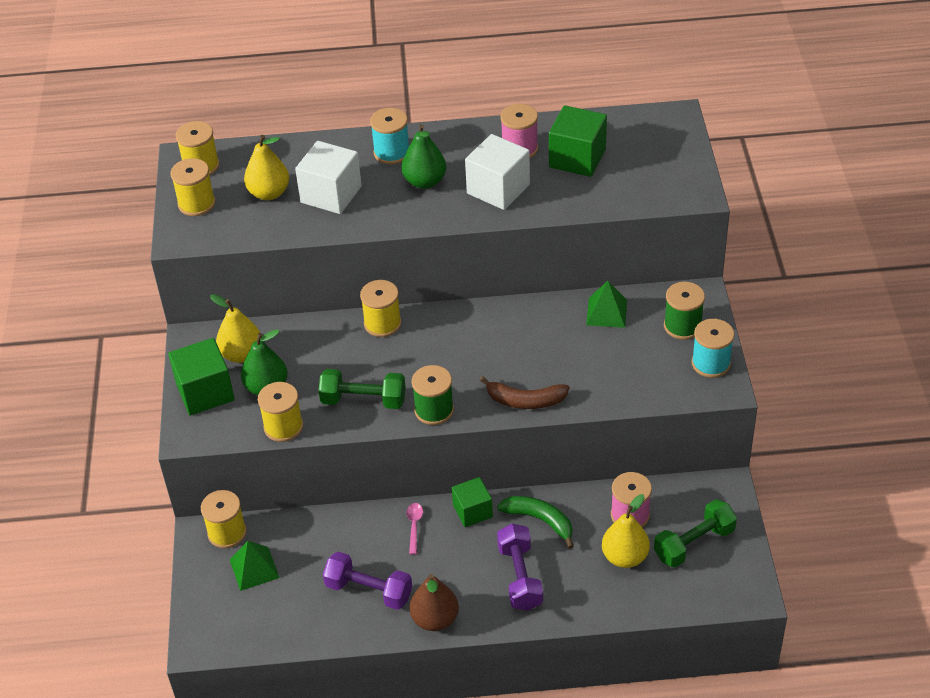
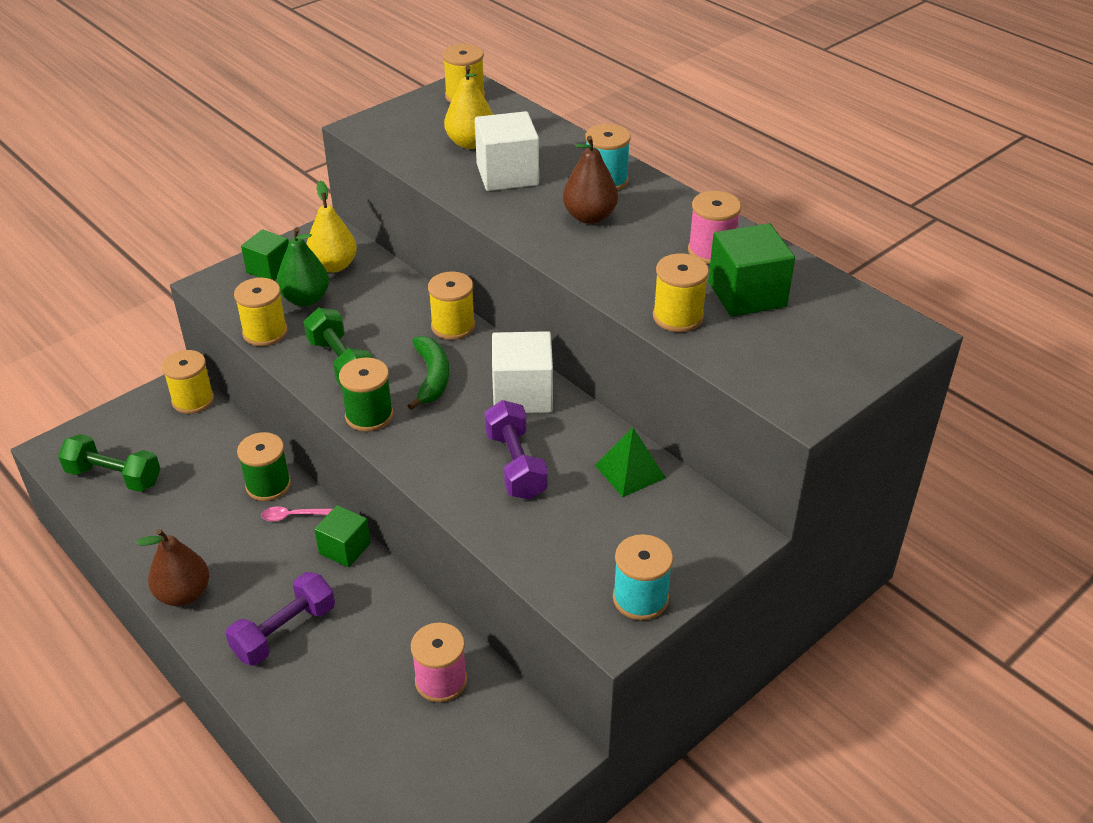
camera: 50 degrees right, 5 degrees down
(196, 204) = (414, 116): yellow spool -> yellow spool (678, 317)
(205, 392) = (269, 269): green cube -> green cube, size x0.65
(254, 568) = (163, 438): green pyramid -> none
(369, 591) = (188, 527): purple dumbbell -> purple dumbbell (515, 465)
(414, 526) = (292, 516): pink spoon -> pink spoon turned 150 degrees counterclockwise
(425, 181) = (589, 217): green pear -> brown pear
(498, 189) = (634, 265): white cube -> white cube (522, 394)
(525, 400) = (440, 473): brown banana -> none
(540, 520) = (373, 607): green banana -> green banana (432, 377)
(625, 557) = (377, 708): yellow pear -> none
(682, 326) = (674, 544): green spool -> green spool (268, 485)
(694, 543) = (445, 763): green dumbbell -> green dumbbell (114, 477)

